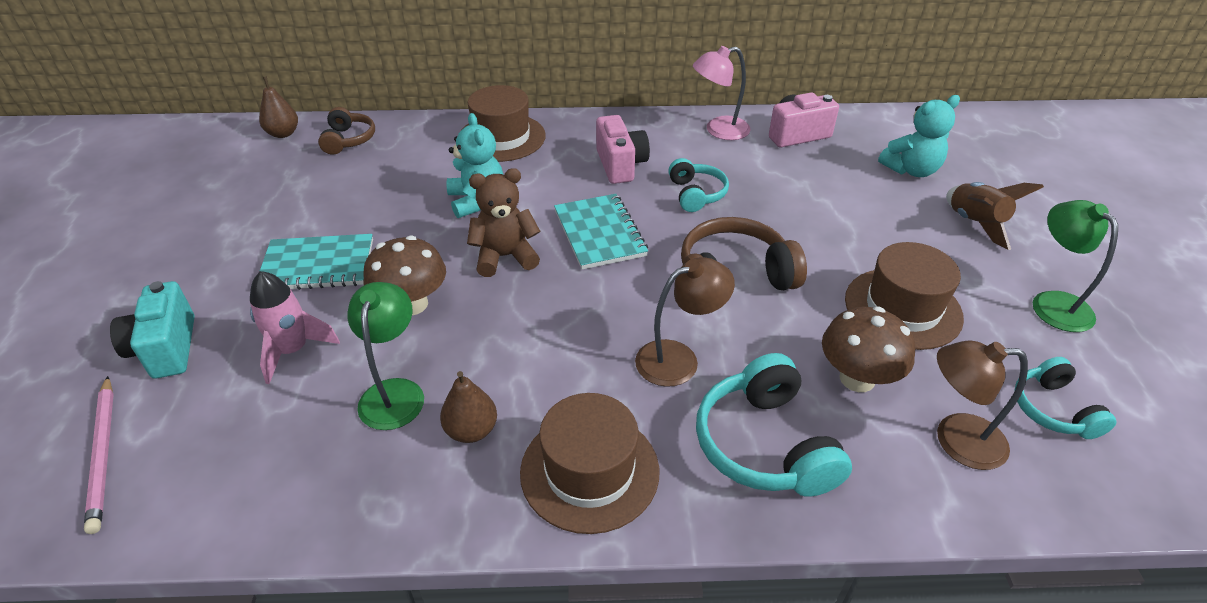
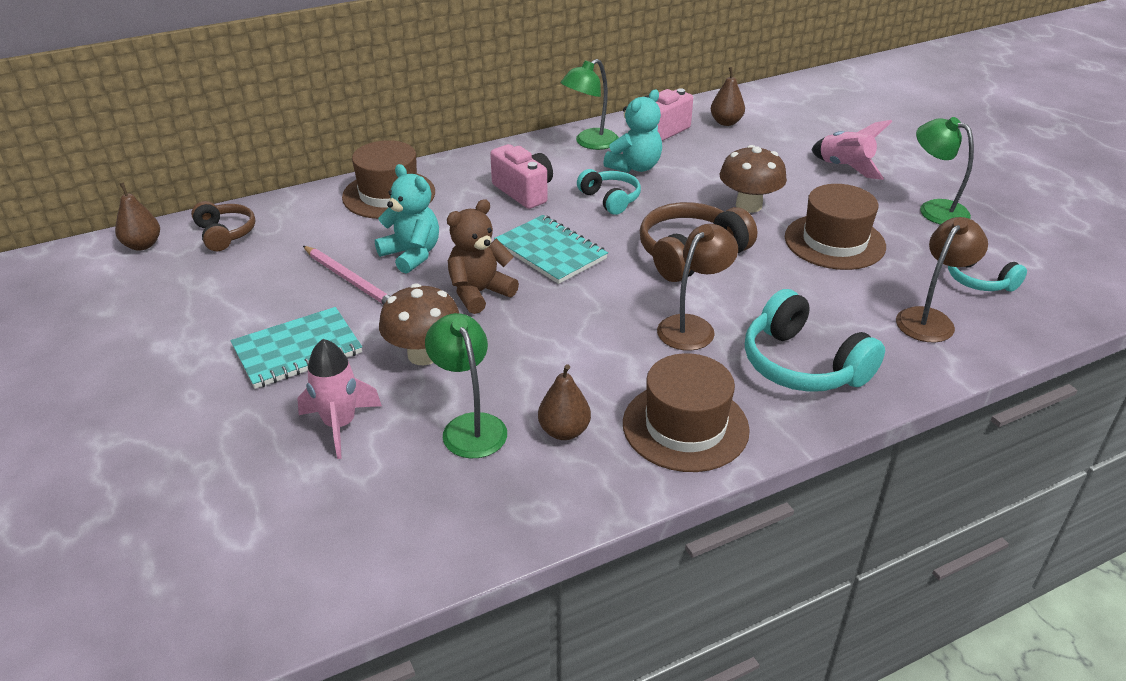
camera: 25 degrees left, 5 degrees down
(103, 454) = (223, 567): pink pencil -> pink pencil (350, 280)
(166, 348) = (201, 464): turquoise camera -> none
(718, 130) = (590, 143): pink lamp -> green lamp
(857, 378) = (836, 300): brown mushroom -> brown mushroom (748, 205)
(874, 141) = (726, 122): none -> brown pear
(911, 170) = (771, 138): turquoise teddy bear -> turquoise teddy bear (635, 167)
(956, 440) = (930, 319): brown lamp -> brown lamp turned 150 degrees clockwise
(974, 223) = (845, 167): brown rocket -> pink rocket

